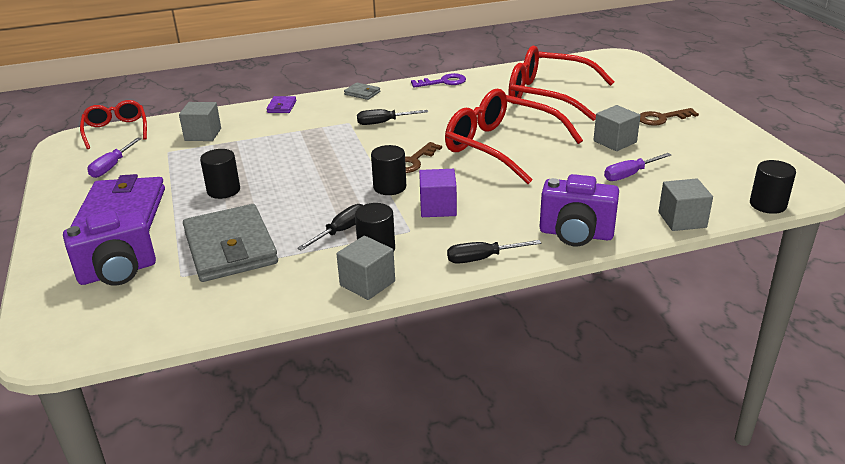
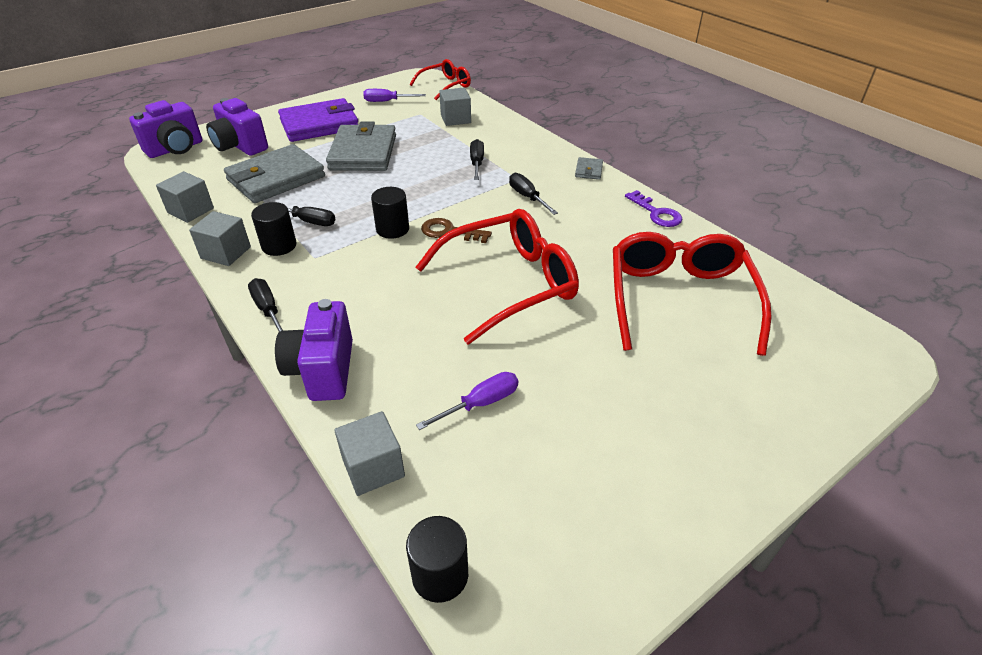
camera: 70 degrees right, 10 degrees up
(65, 328) = (175, 149): none -> purple camera
(223, 190) = (363, 152): black cylinder -> grey wallet
(281, 107) = (529, 138): purple wallet -> none
(305, 135) = (477, 163): none -> black screwdriver
(438, 207) = (360, 265): purple cube -> none
(501, 147) = (510, 283): red glasses -> red glasses turned 45 degrees clockwise
(615, 141) = (572, 379): grey cube -> grey cube (190, 210)
(629, 175) = (481, 403): purple screwdriver -> purple screwdriver turned 105 degrees clockwise
(662, 118) = (679, 424): brown key -> none

